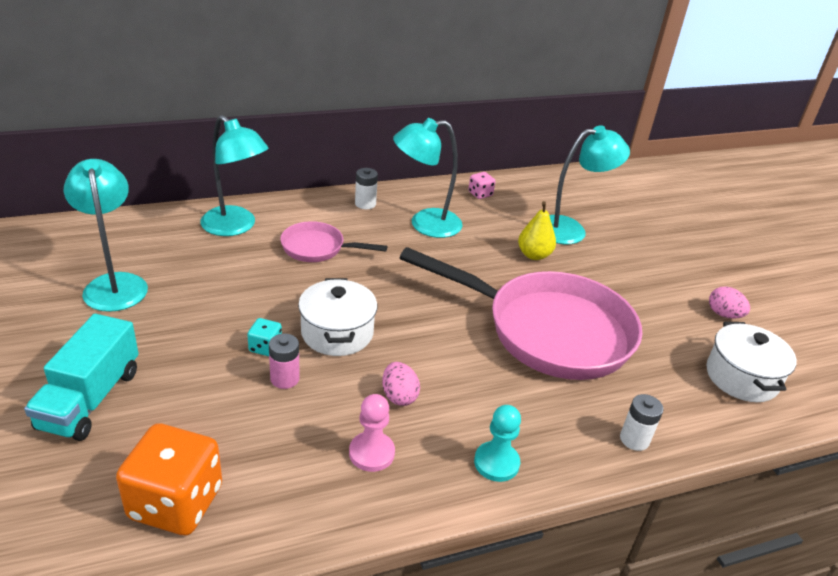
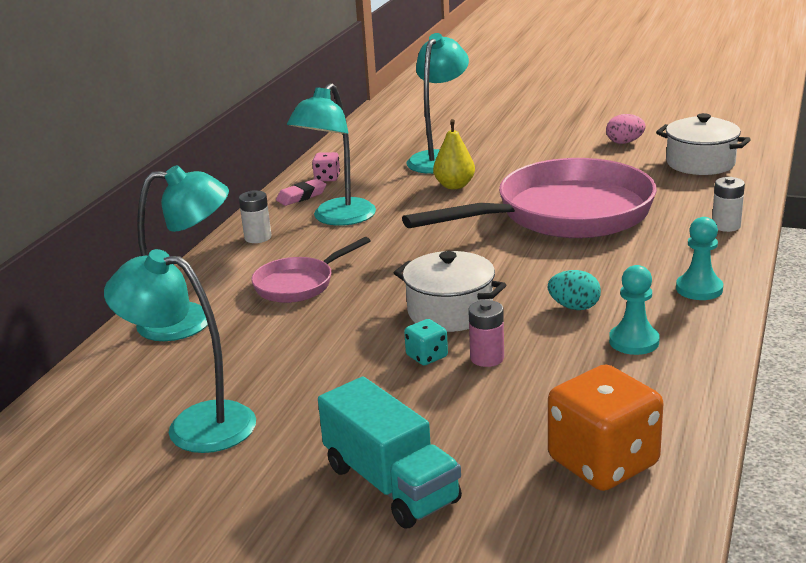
camera: 45 degrees left, 10 degrees down
(371, 453) = (634, 341): pink pawn -> turquoise pawn
(399, 396) = (574, 307): pink egg -> turquoise egg
(441, 195) = (301, 196): none -> pink eraser

